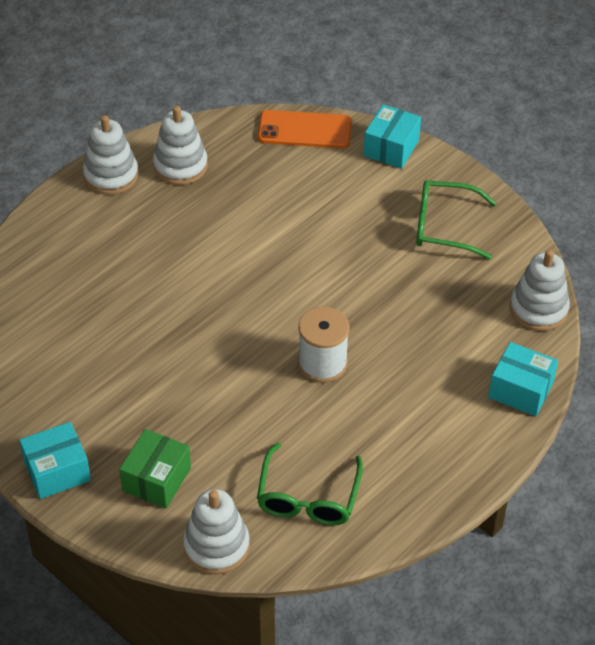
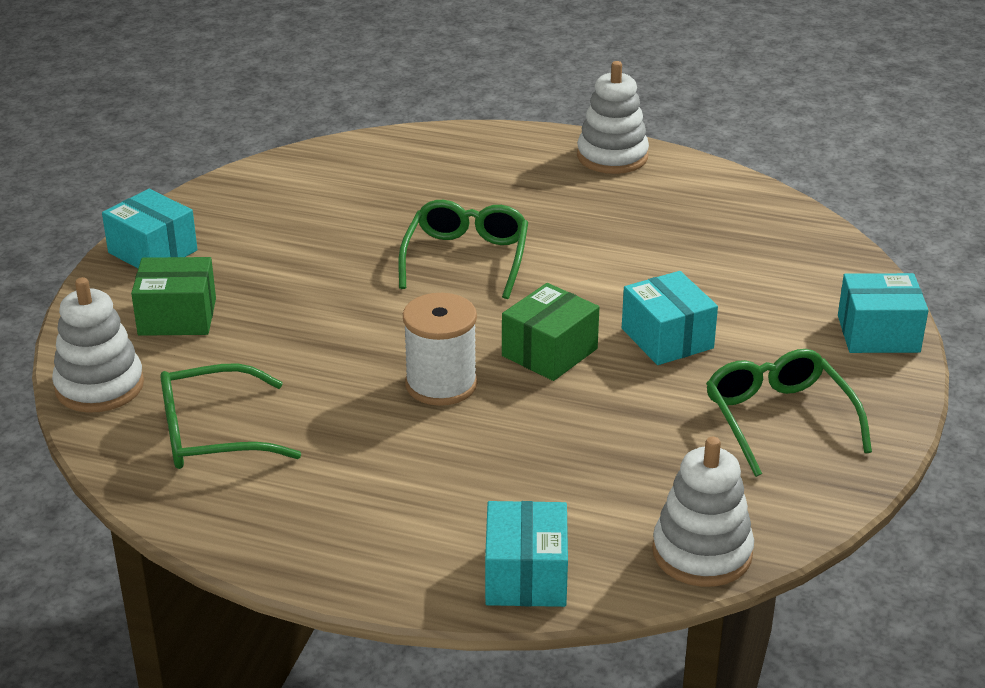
camera: 65 degrees right, 15 degrees down
(180, 166) = (674, 193): white stacking toy -> none
(187, 299) = (466, 258): none -> green glasses
(304, 130) = (832, 259): orange phone -> none
(320, 299) = (549, 352): none -> green box
(339, 239) = (667, 338): none -> turquoise box

